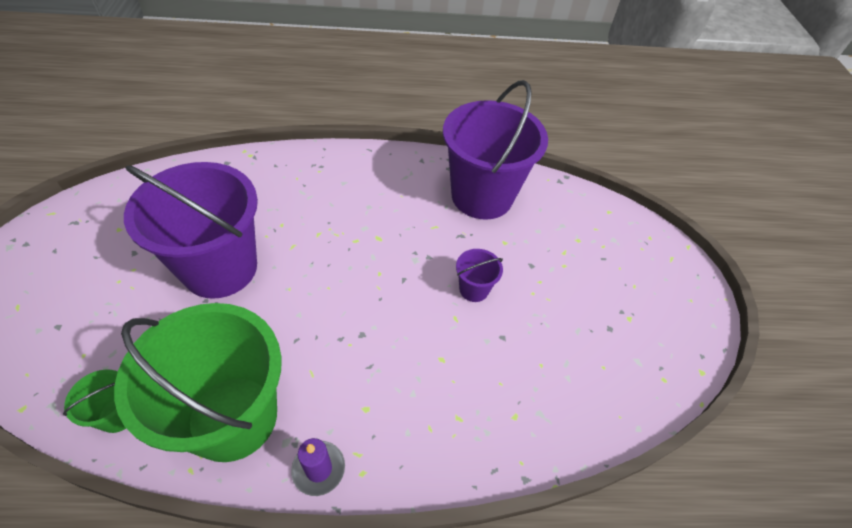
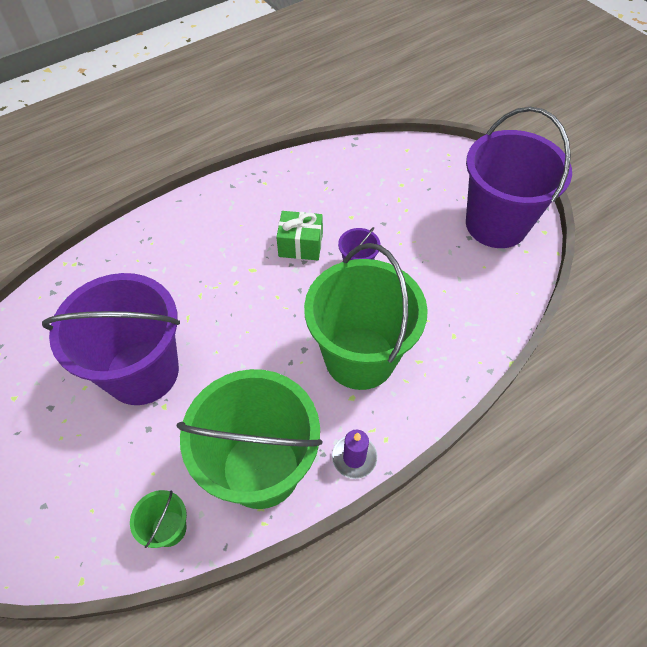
camera: 30 degrees left, 5 degrees up
(405, 375) = (360, 357): none -> green bucket
(437, 241) = (300, 245): none -> green gift
(482, 196) = (305, 189): purple bucket -> purple bucket (496, 224)

